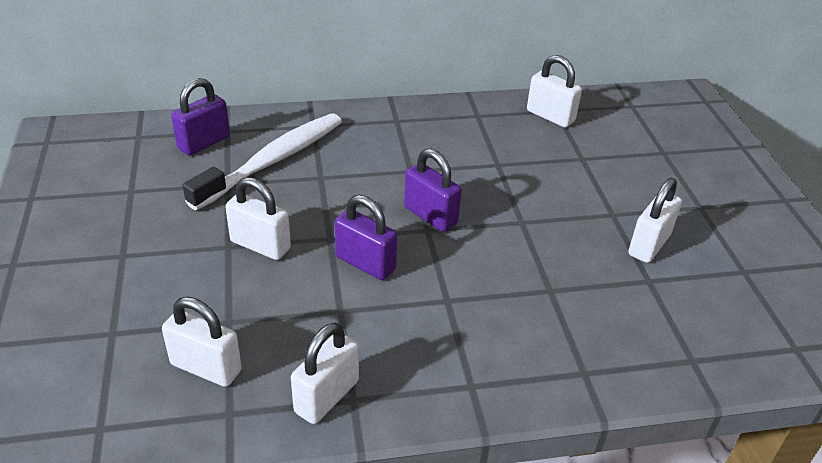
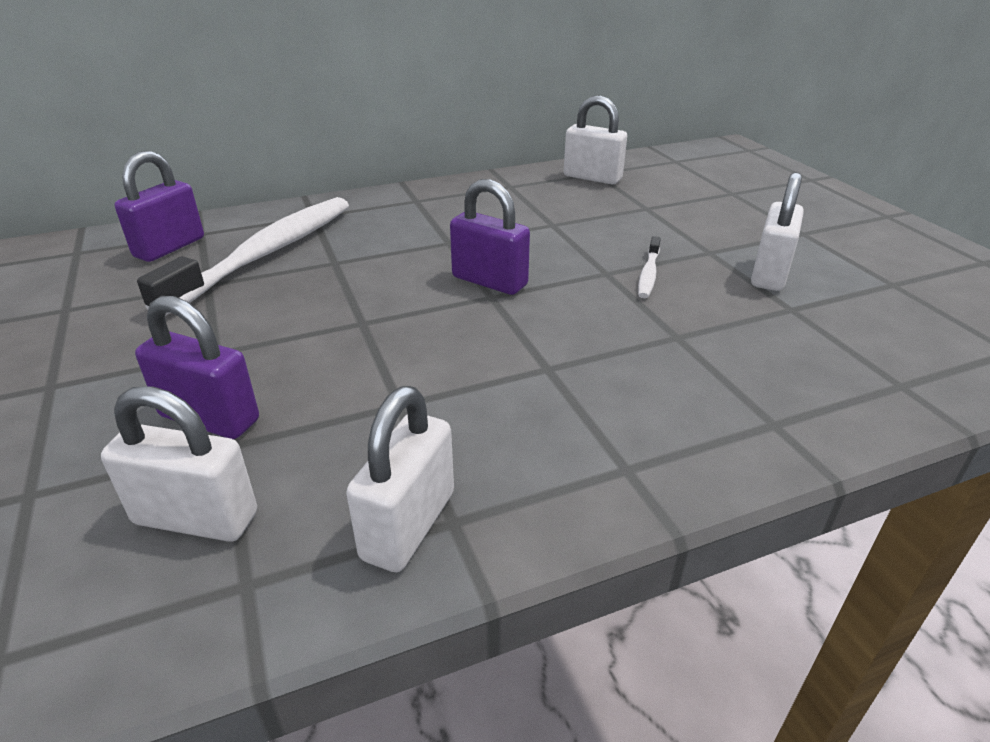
camera: 10 degrees left, 5 degrees down
(260, 245) = (264, 344): white padlock -> none
(365, 263) = (419, 343): purple padlock -> purple padlock (209, 418)
(553, 229) = (648, 274): none -> white toothbrush

